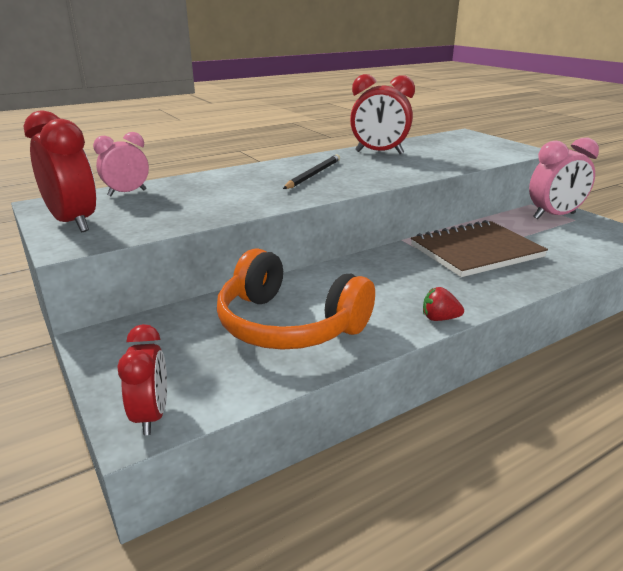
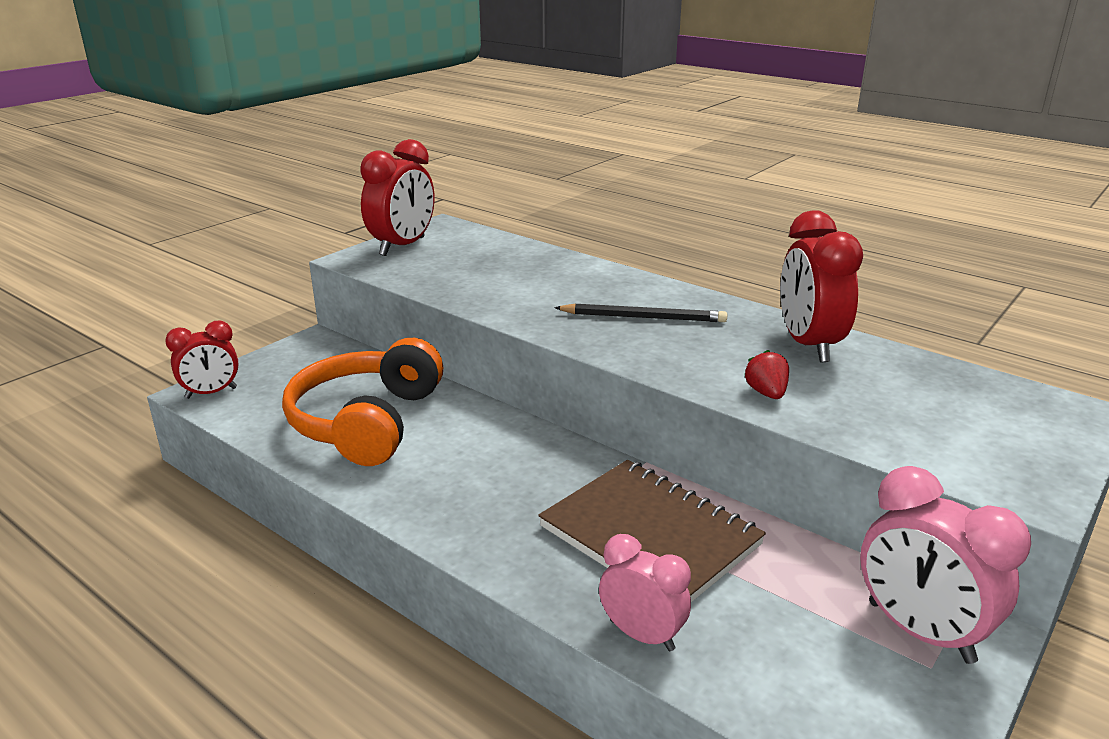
camera: 70 degrees right, 0 degrees up
(127, 193) = (494, 244): pink clock -> pink clock (642, 635)
(439, 318) = (415, 518): red strawberry -> red strawberry (766, 393)

